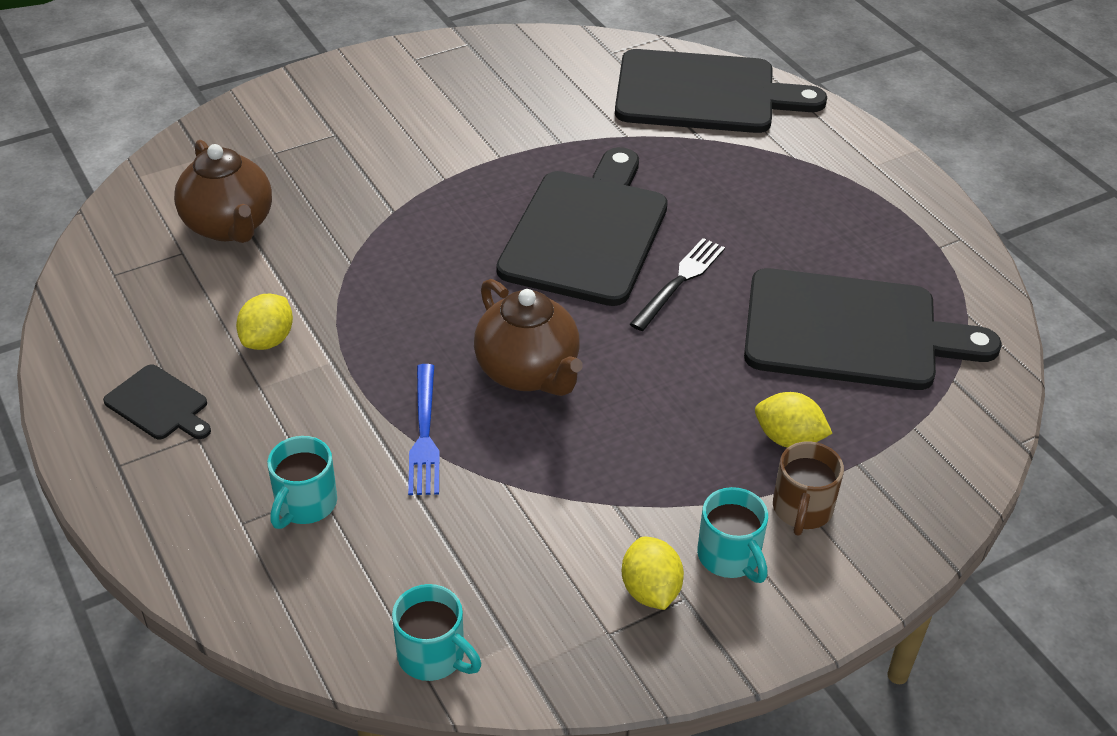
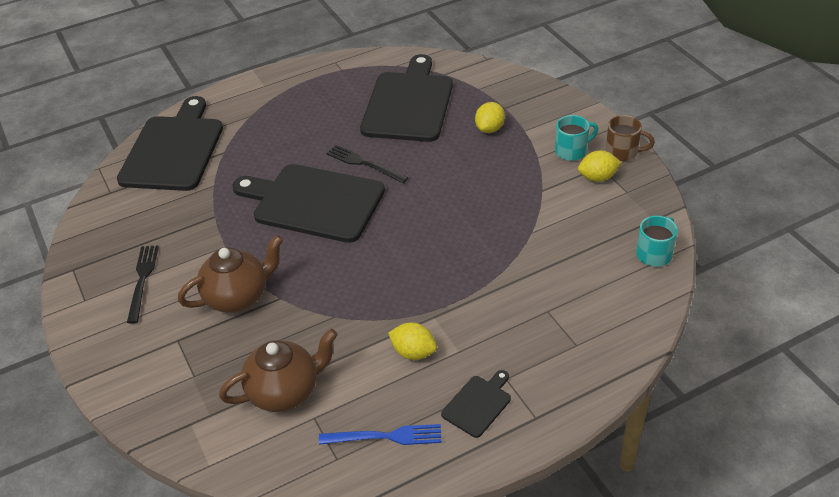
camera: 85 degrees left, 0 degrees up
(305, 504) = (558, 317): turquoise mug -> none
(424, 434) = (497, 267): blue fork -> blue fork (385, 437)
(442, 97) = (142, 280): none -> black fork
(528, 372) = (442, 225): brown teapot -> brown teapot (238, 297)
(802, 510) = (538, 127): brown mug -> brown mug (623, 152)

